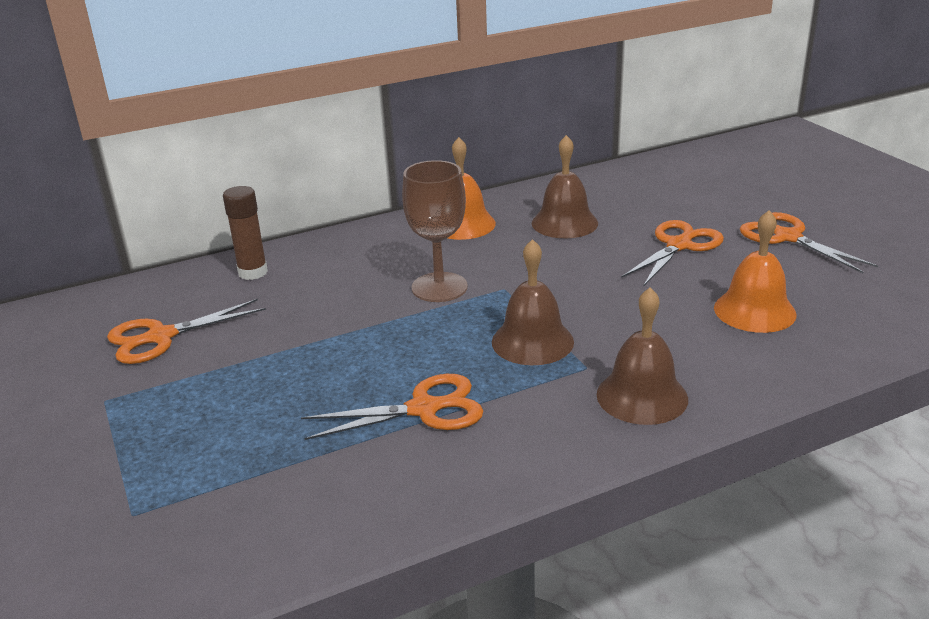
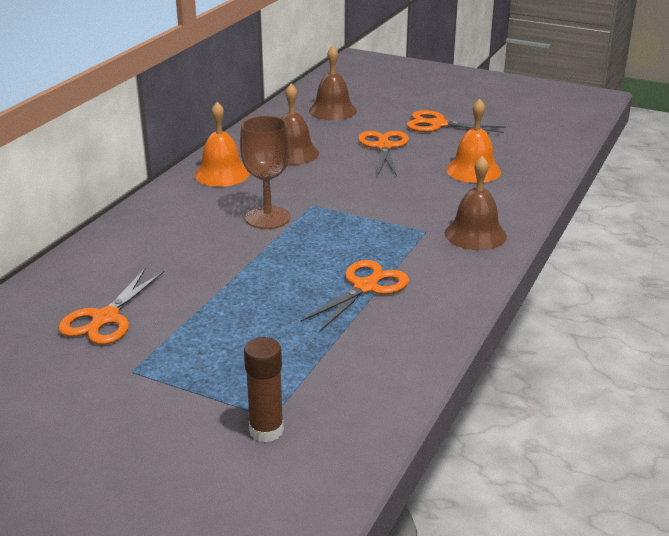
camera: 40 degrees left, 0 degrees up
(253, 272) = (107, 253): brown glue stick -> brown glue stick (266, 430)
(532, 341) = (375, 228): brown bell -> brown bell (332, 110)

